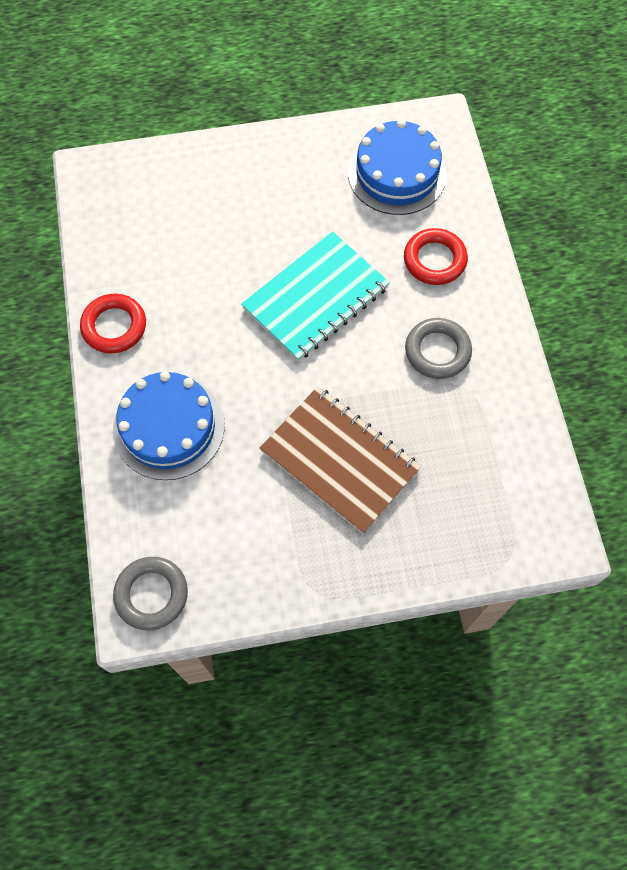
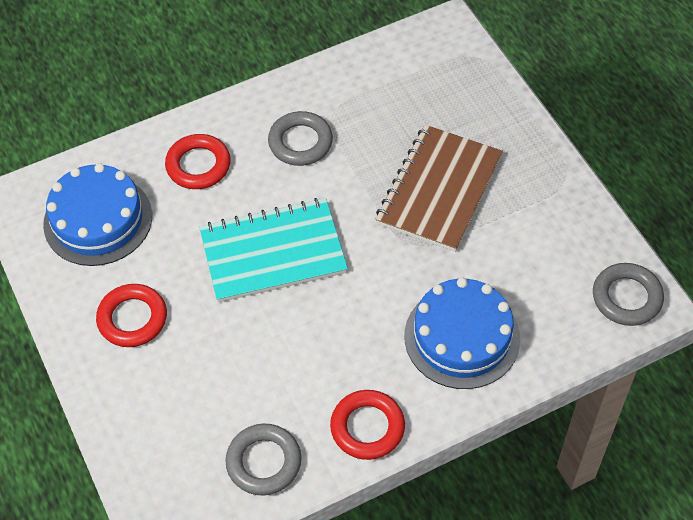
camera: 105 degrees left, 10 degrees down
(117, 245) = (264, 462): none -> grey ring
(286, 181) = (132, 319): none -> red ring
(315, 298) = (273, 252): turquoise notebook -> turquoise notebook turned 45 degrees counterclockwise

